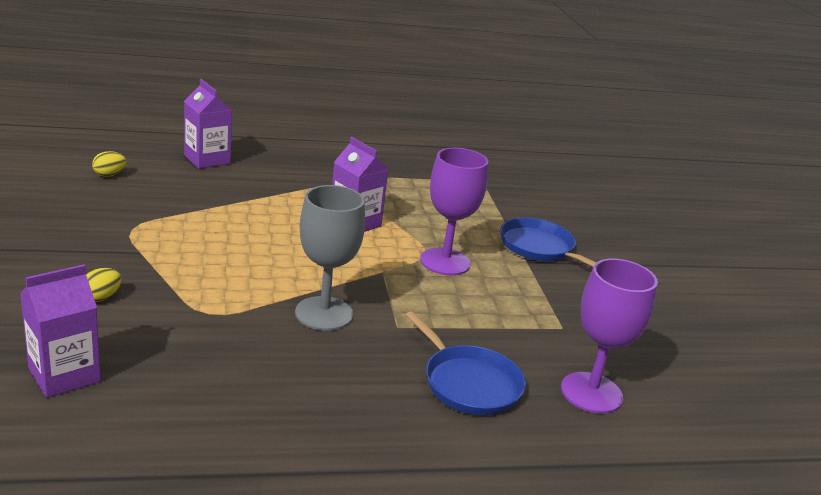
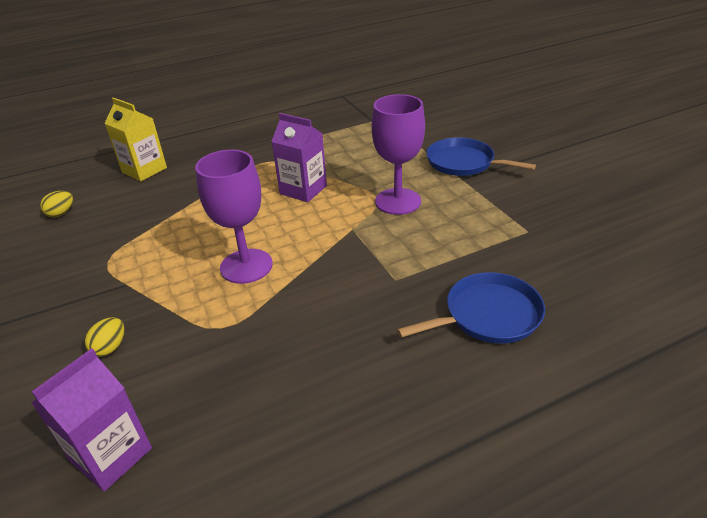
camera: 10 degrees left, 10 degrees up
(207, 159) = (144, 170): purple carton -> yellow carton
(324, 313) = (325, 289): grey goblet -> none
(468, 383) = (488, 315): blue pan -> blue pan turned 60 degrees counterclockwise
(591, 393) = (590, 286): purple goblet -> purple goblet (246, 266)

